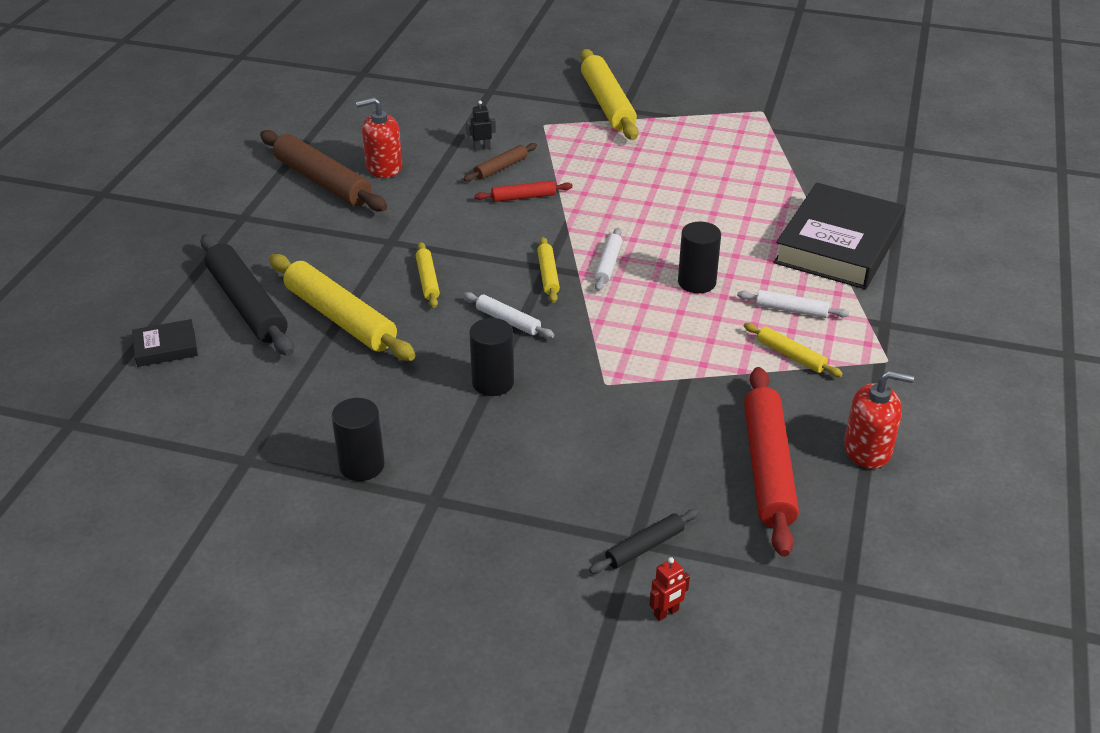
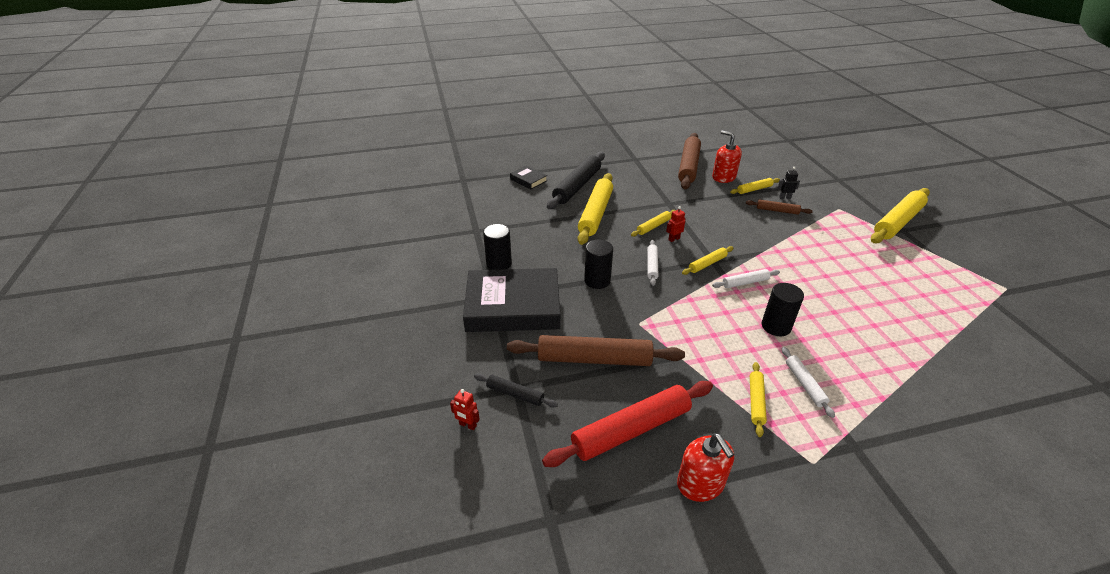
camera: 60 degrees right, 0 degrees up
(439, 159) = (754, 189): none -> yellow rolling pin
(472, 276) = (674, 239): none -> red robot
(481, 148) = (784, 198): black robot -> black robot turned 45 degrees counterclockwise
(523, 197) = (763, 228): red rolling pin -> none
(637, 449) = (594, 359): none -> brown rolling pin
(838, 245) = (912, 385): black book -> black book (513, 306)

